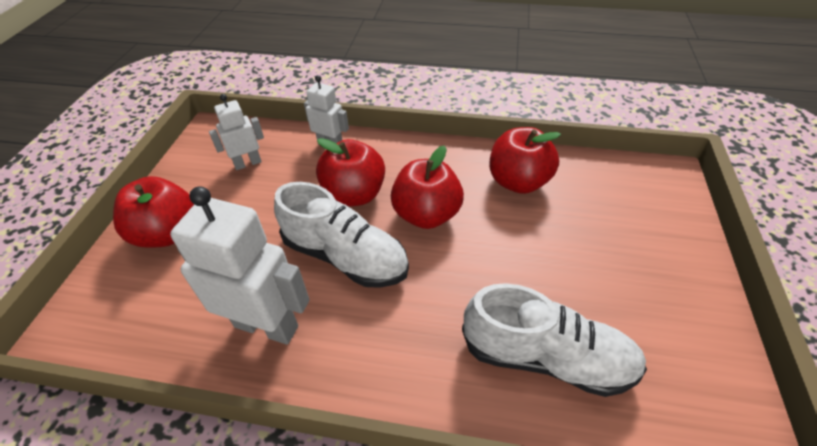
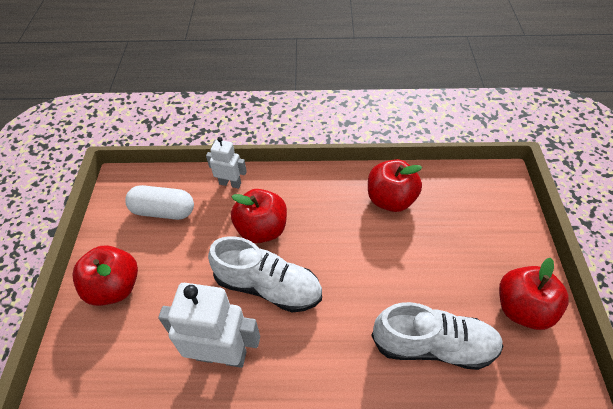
camera: 10 degrees left, 5 degrees up
(248, 163) = (163, 211): white robot -> white capsule
(426, 215) = (324, 240): red apple -> red apple (522, 308)

